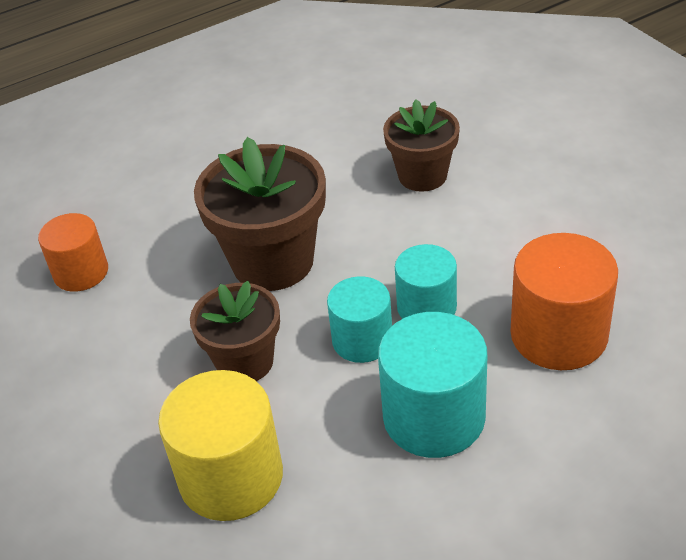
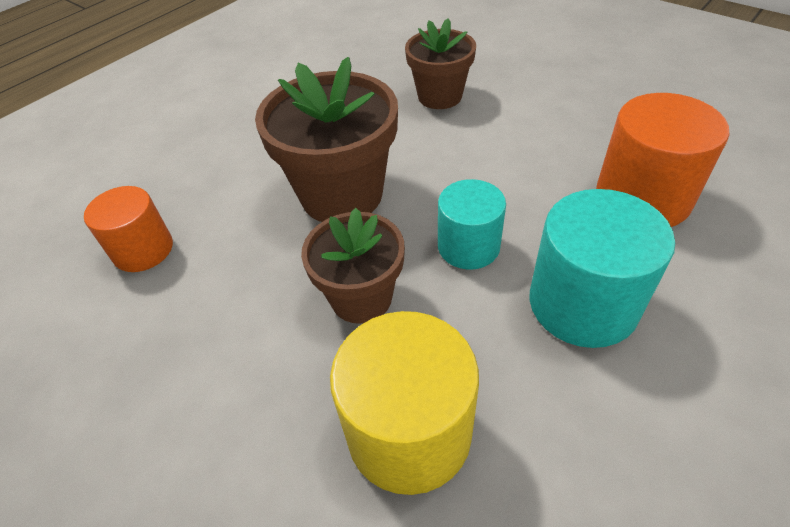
camera: 20 degrees left, 5 degrees up
(426, 307) = (510, 202): turquoise cylinder -> none

